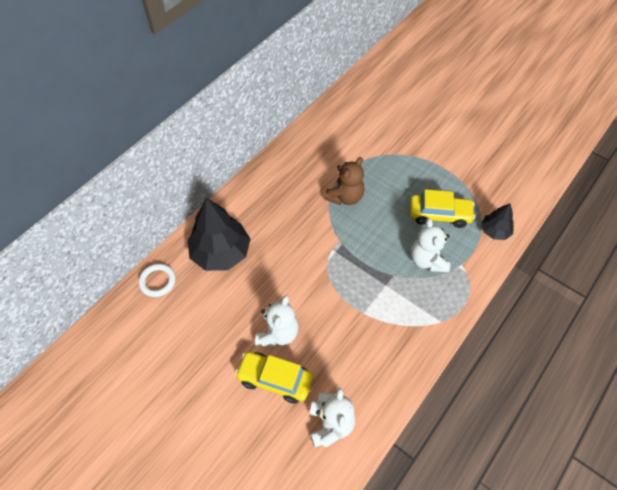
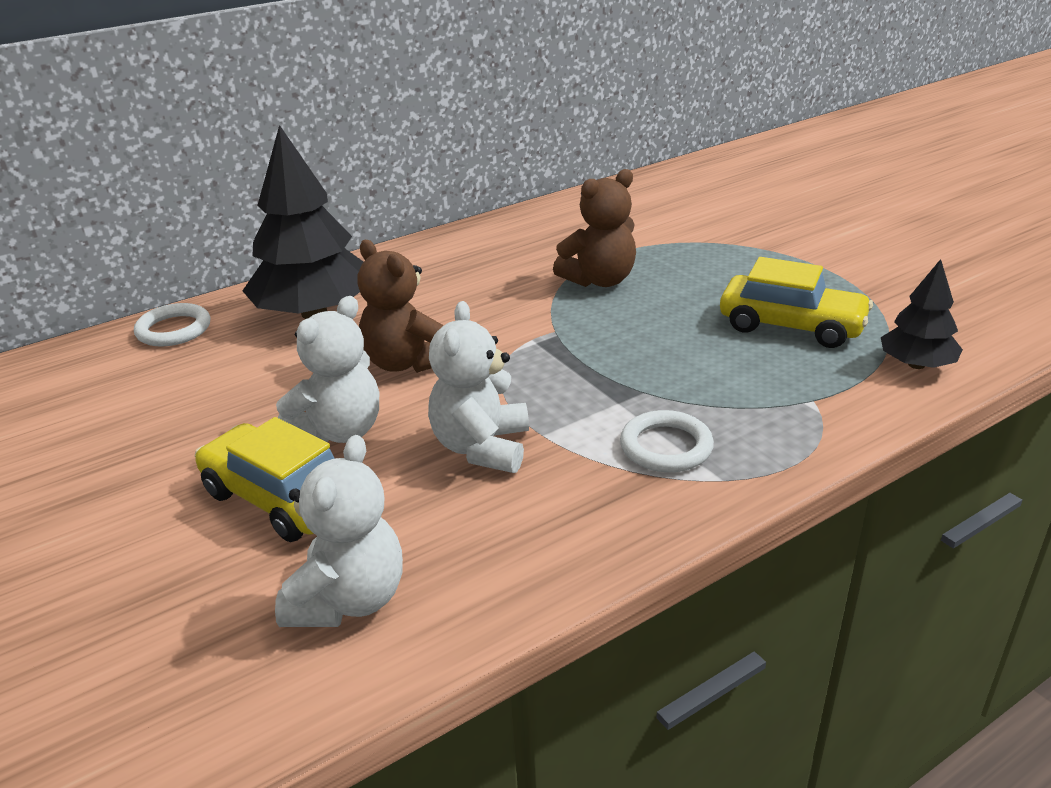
camera: 20 degrees right, 25 degrees down
(284, 280) = (406, 363): none -> brown teddy bear
(414, 308) = (666, 447): none -> white ring
(427, 260) = (733, 382): white teddy bear -> white teddy bear (482, 447)

